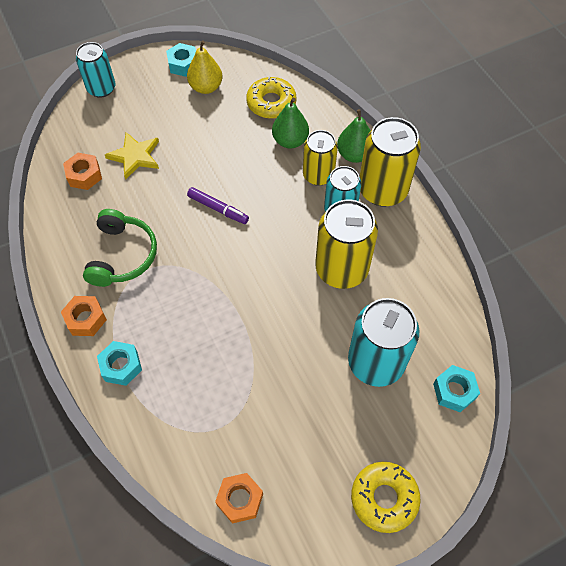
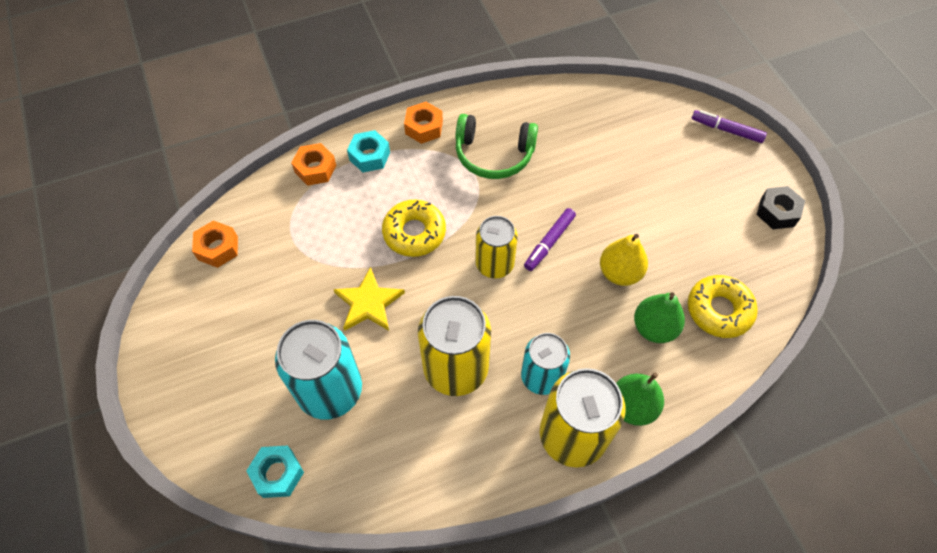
camera: 95 degrees right, 0 degrees up
(84, 175) = (598, 119): orange nut -> orange nut (315, 169)
(101, 88) = (726, 130): turquoise can -> purple marker
(135, 156) = (625, 163): yellow star -> yellow star (369, 303)
(183, 64) = (777, 212): turquoise nut -> black nut
(206, 87) = (739, 236): yellow pear -> yellow pear (619, 272)
(318, 175) = (598, 356): yellow can -> yellow can (494, 264)
(384, 498) = (182, 376): yellow donut -> yellow donut (414, 233)

